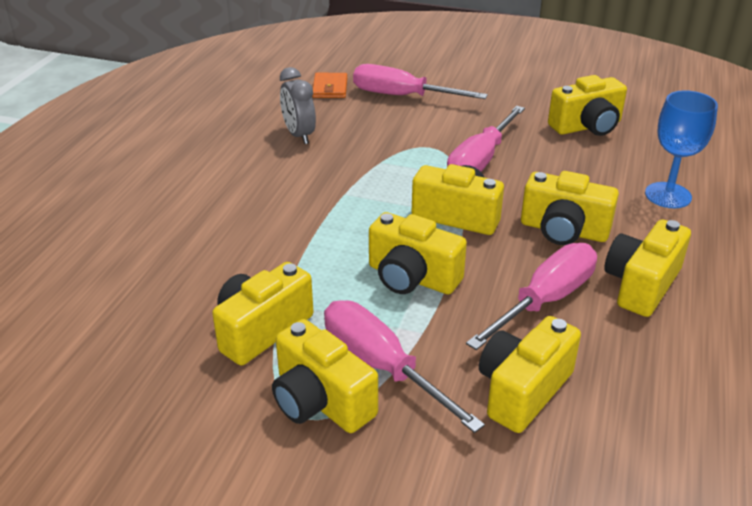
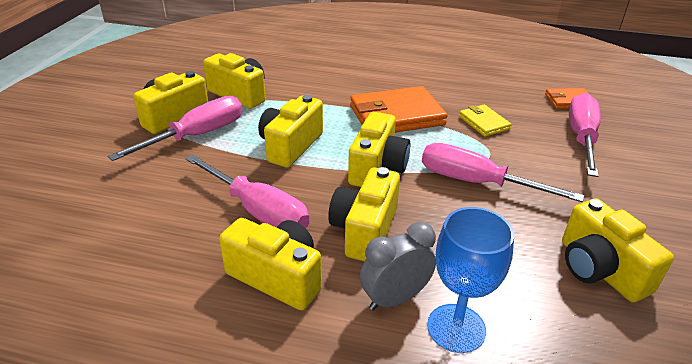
camera: 85 degrees right, 0 degrees up
(299, 135) = (477, 92): grey clock -> grey clock (394, 298)
(346, 194) = (396, 116): none -> orange wallet
(369, 141) = (483, 123): none -> yellow wallet
(522, 390) = (157, 193): yellow camera -> none

